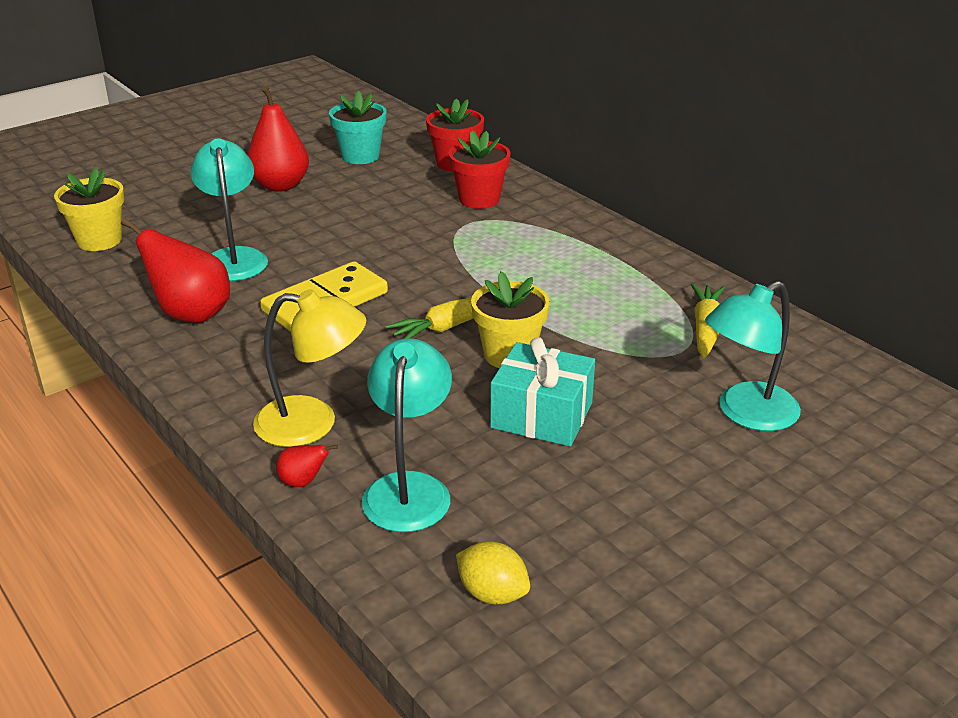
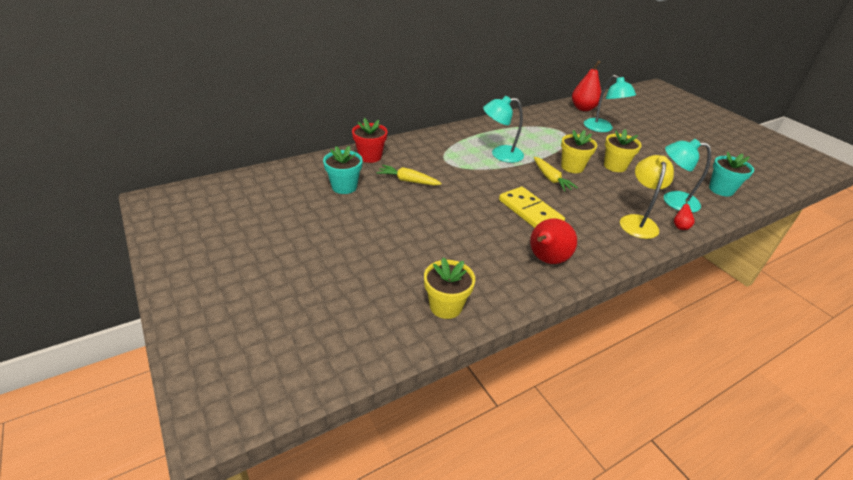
camera: 85 degrees left, 5 degrees up
(234, 258) = (478, 242): turquoise lamp -> turquoise lamp (500, 154)
(280, 185) = (378, 220): red pear -> red pear (583, 108)
(479, 199) = (419, 155): red flower pot -> none
(492, 593) = (721, 189): yellow lemon -> turquoise flower pot
(541, 415) = (615, 166): turquoise gift -> yellow flower pot
(705, 329) = (546, 124): yellow carrot -> yellow carrot (408, 181)

